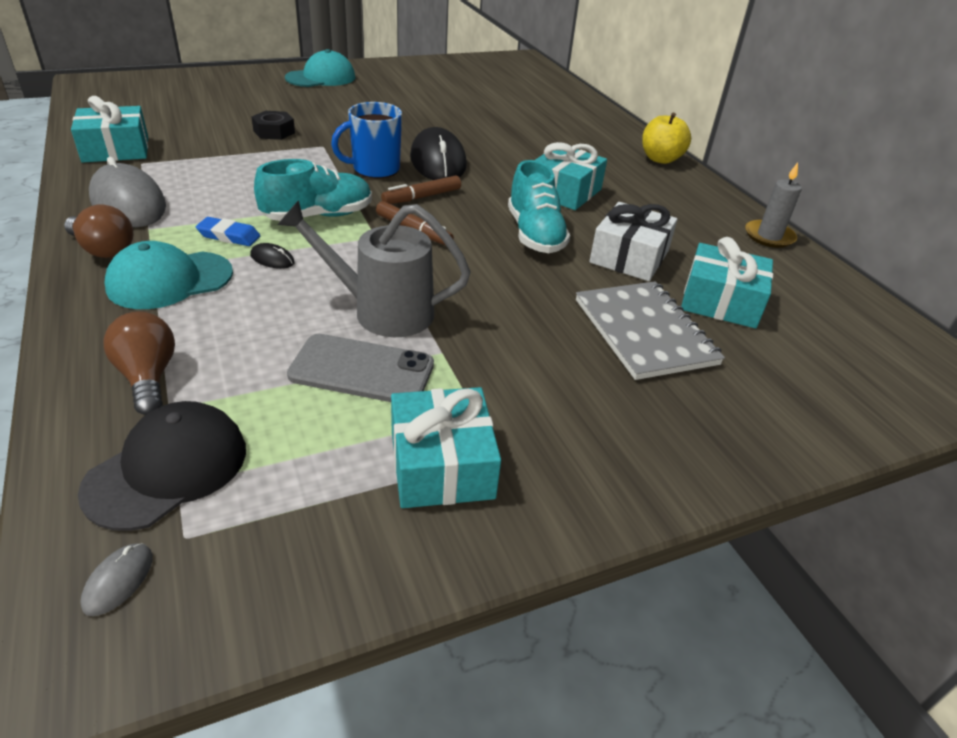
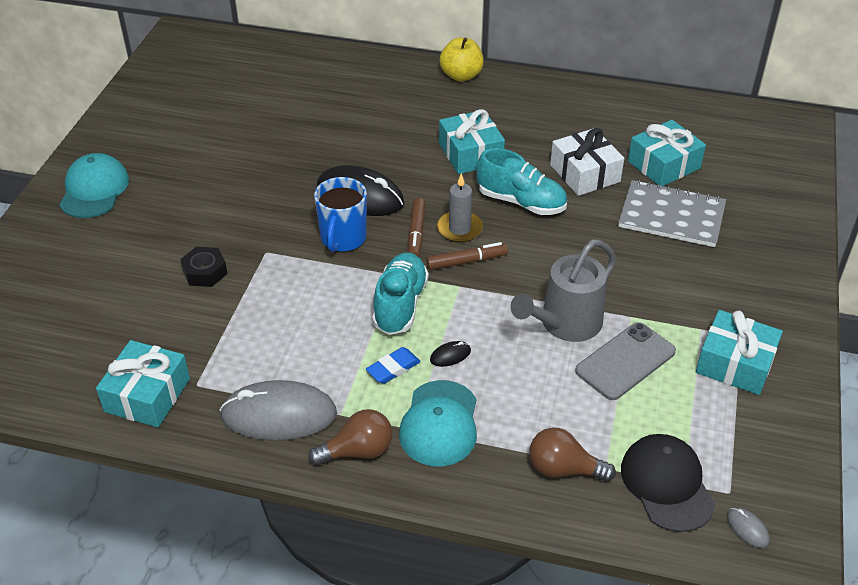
camera: 50 degrees left, 5 degrees up
(769, 236) = (608, 95): grey candle -> grey candle (459, 229)

